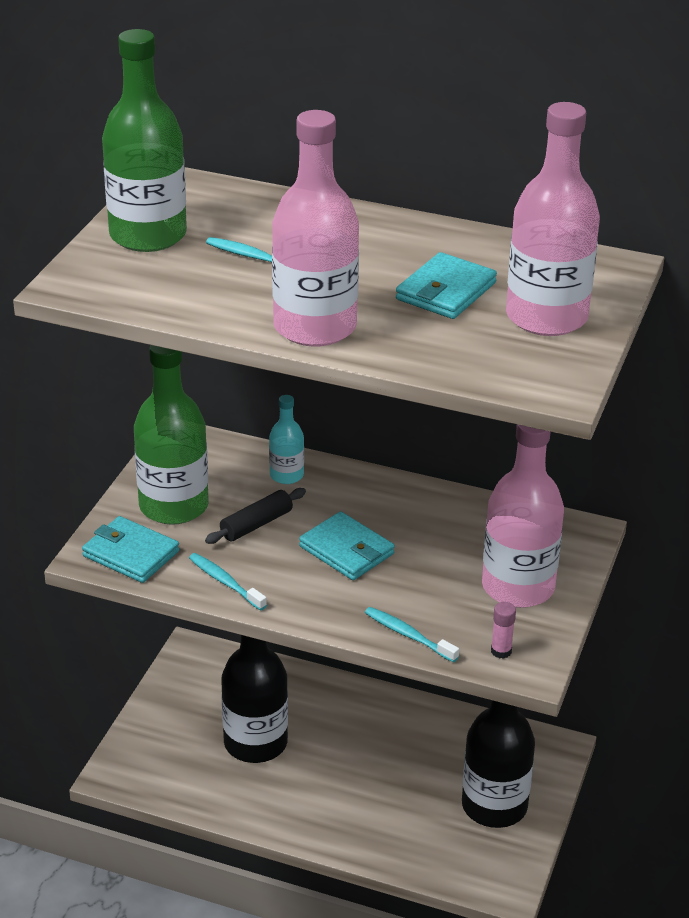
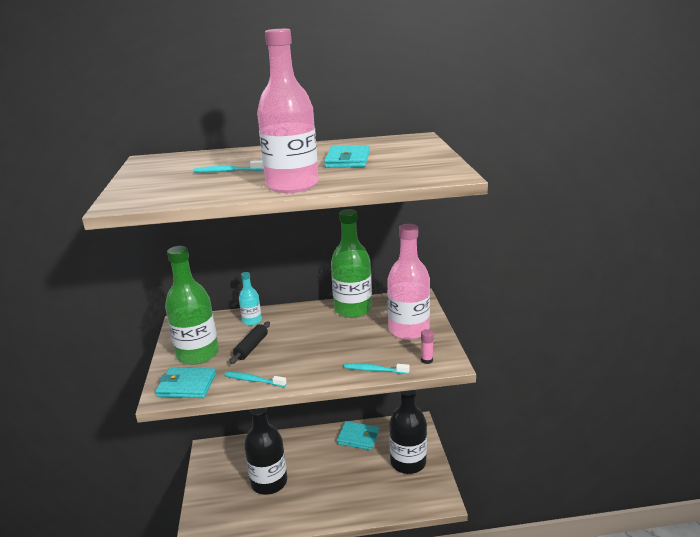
camera: 25 degrees left, 10 degrees down
(148, 235) = (153, 177): green bottle -> green bottle (353, 309)
(346, 550) = (309, 343): turquoise wallet -> turquoise wallet (358, 437)
(546, 317) = (410, 157): pink bottle -> none

